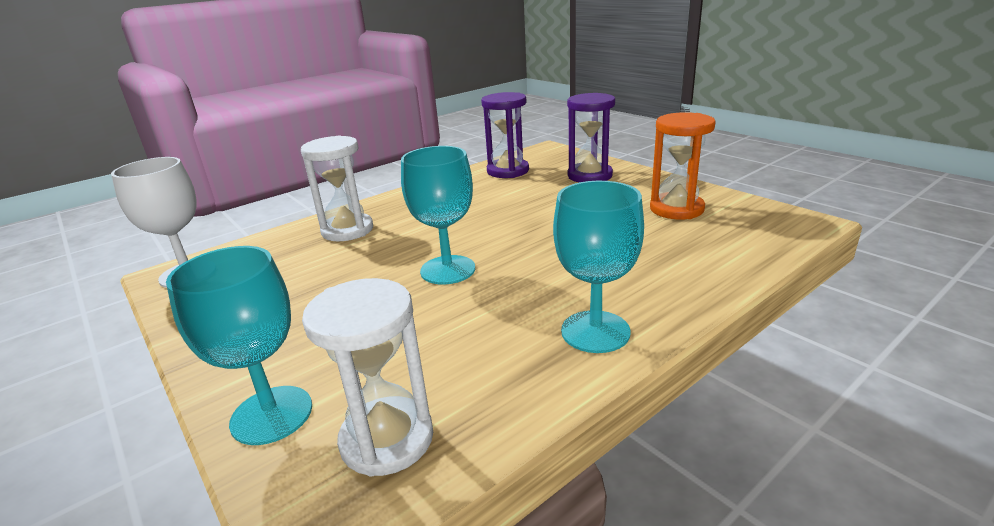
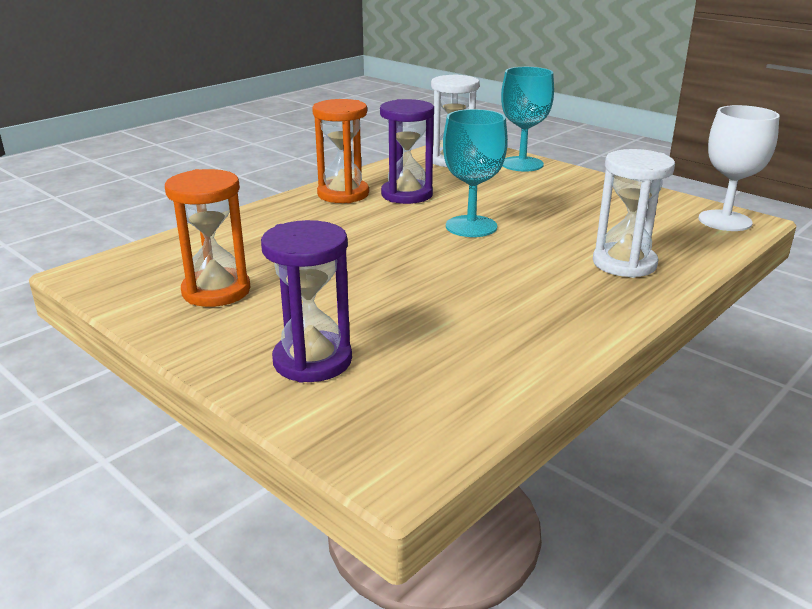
camera: 170 degrees right, 0 degrees up
(508, 171) = (465, 378): purple hourglass -> purple hourglass (407, 194)
(595, 331) = (343, 194): turquoise goblet -> orange hourglass

